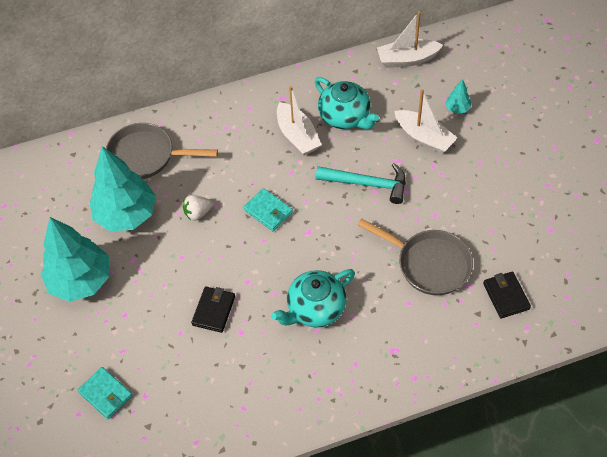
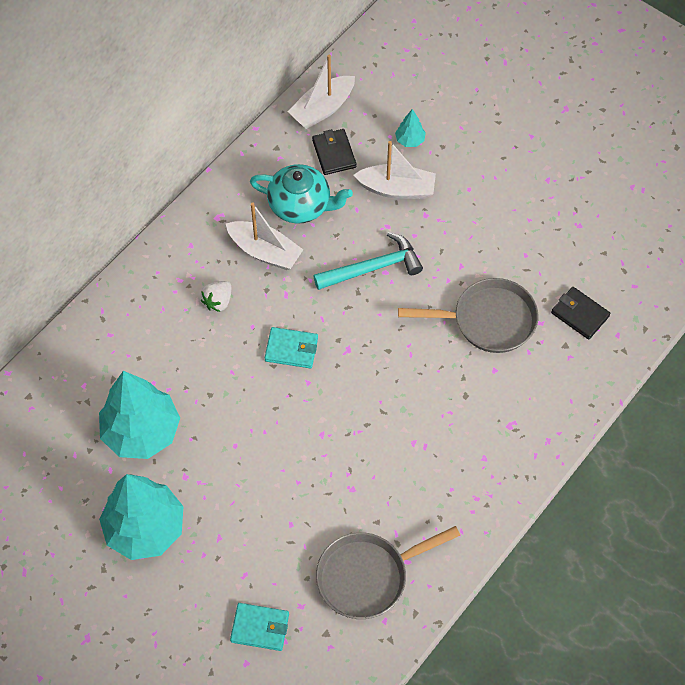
camera: 35 degrees left, 5 degrees up
(146, 156) = (115, 356): grey pan -> grey pan (368, 576)
(198, 213) = (218, 390): white strawberry -> white strawberry (218, 301)
(214, 310) = (309, 482): black wallet -> black wallet (334, 153)
(315, 308) = (409, 425): turquoise teapot -> none

